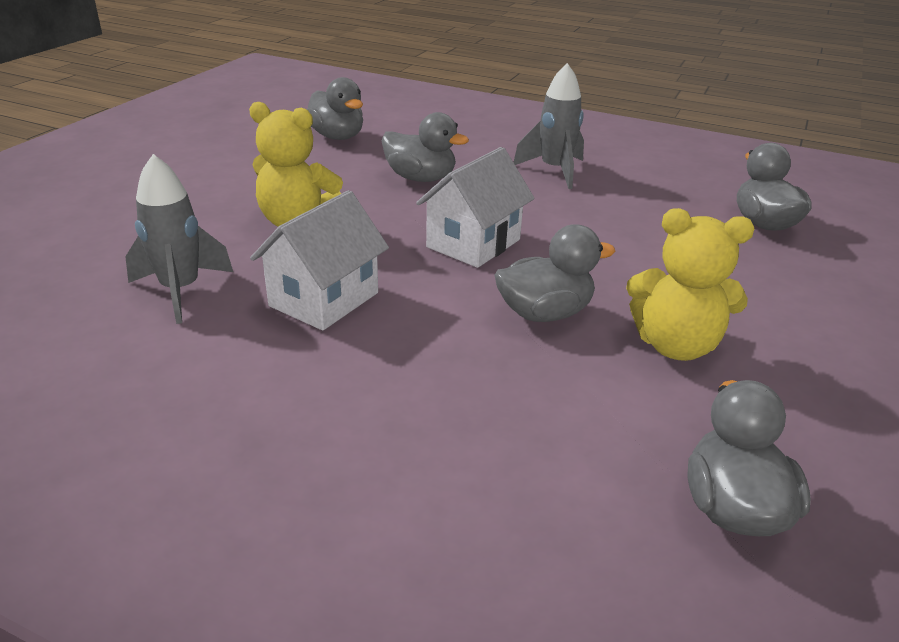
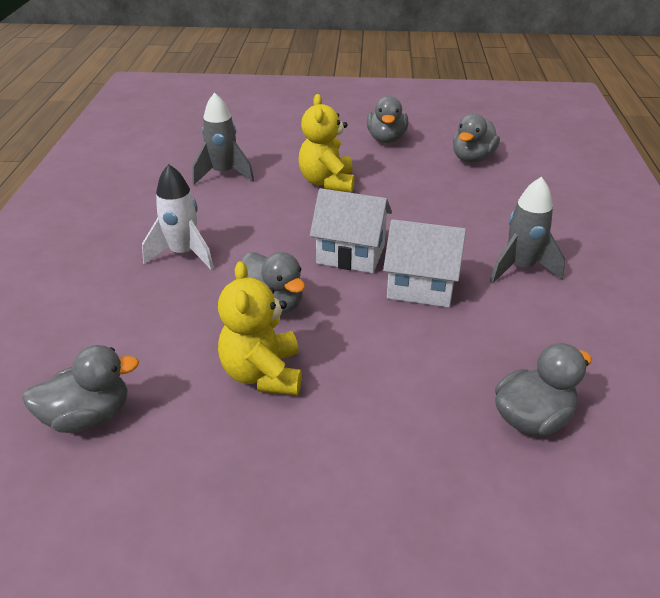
camera: 70 degrees right, 5 degrees up
(324, 299) = (240, 218): white house -> white house (421, 287)
(381, 364) = (183, 254): none -> white rocket
(420, 178) = (436, 209): grey duck -> grey duck (386, 139)

